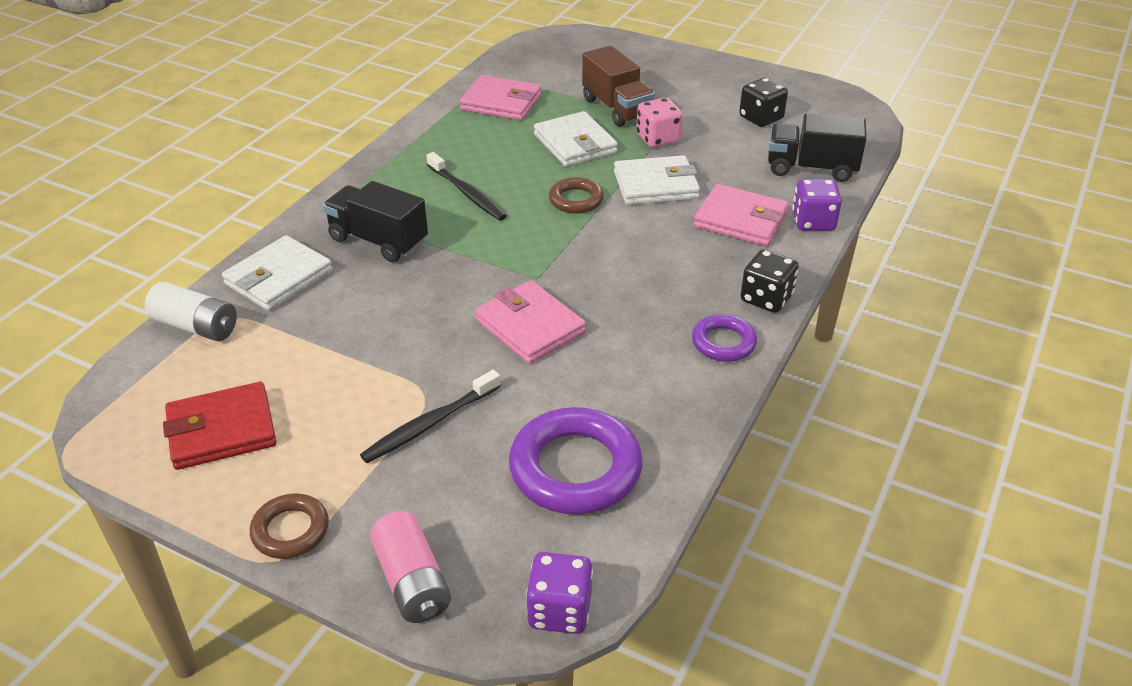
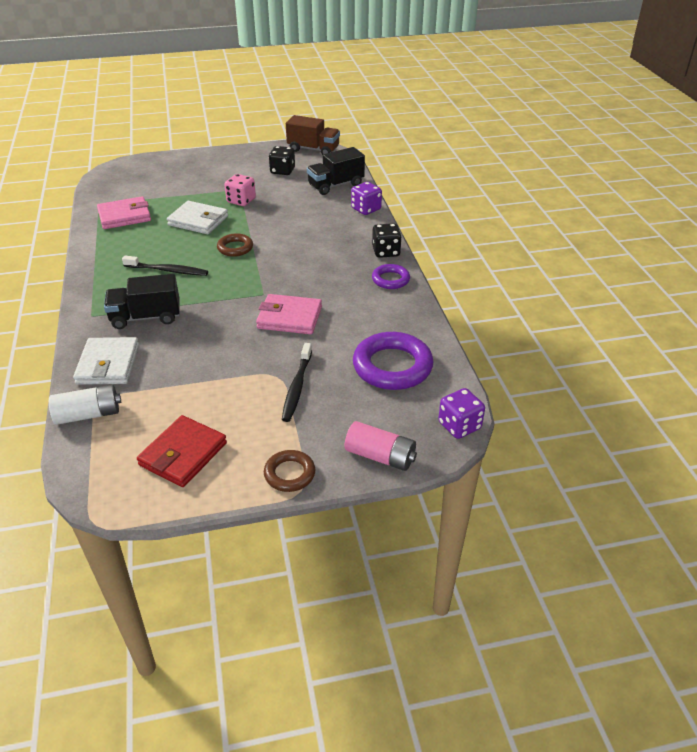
camera: 40 degrees left, 0 degrees up
(617, 108) = (199, 194): brown truck -> brown truck (313, 149)
(656, 185) = (269, 224): white wallet -> none
(740, 220) = (331, 222): pink wallet -> none

